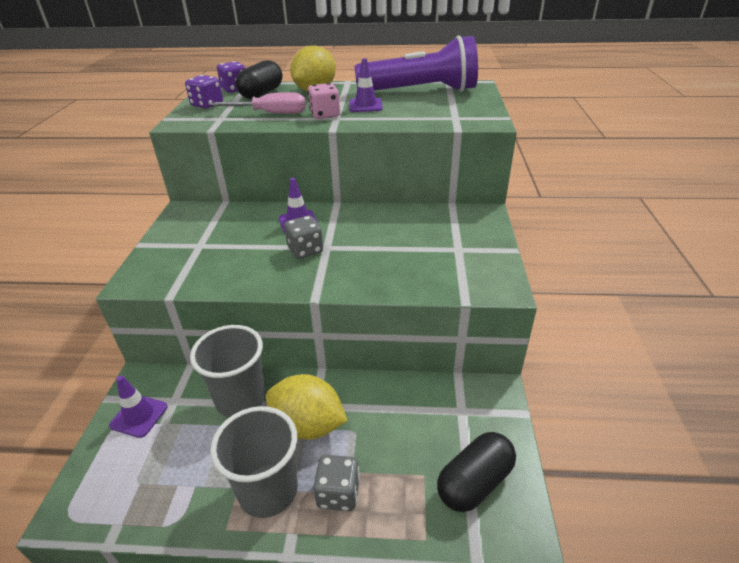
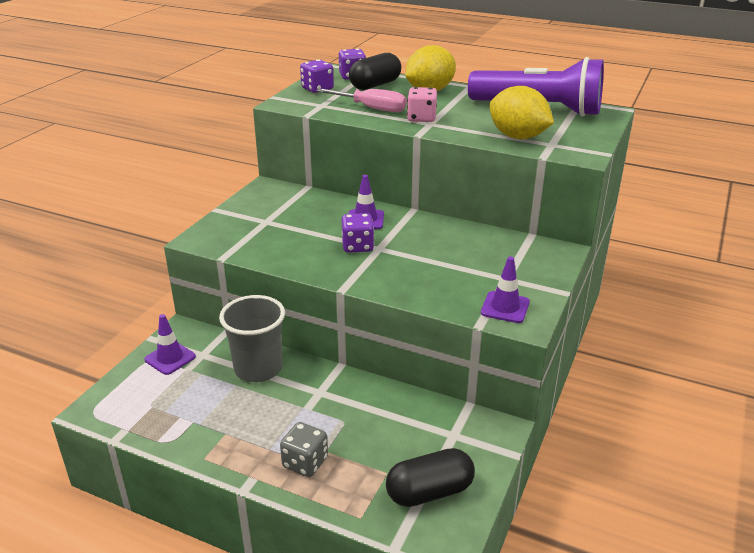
camera: 20 degrees right, 5 degrees down
(268, 490) = (249, 442): grey cup -> none
(305, 250) = (357, 246): grey dice -> purple dice
(308, 425) = (305, 405): yellow lemon -> yellow lemon (517, 137)
(365, 105) = (469, 115): purple traffic cone -> purple traffic cone (505, 307)

